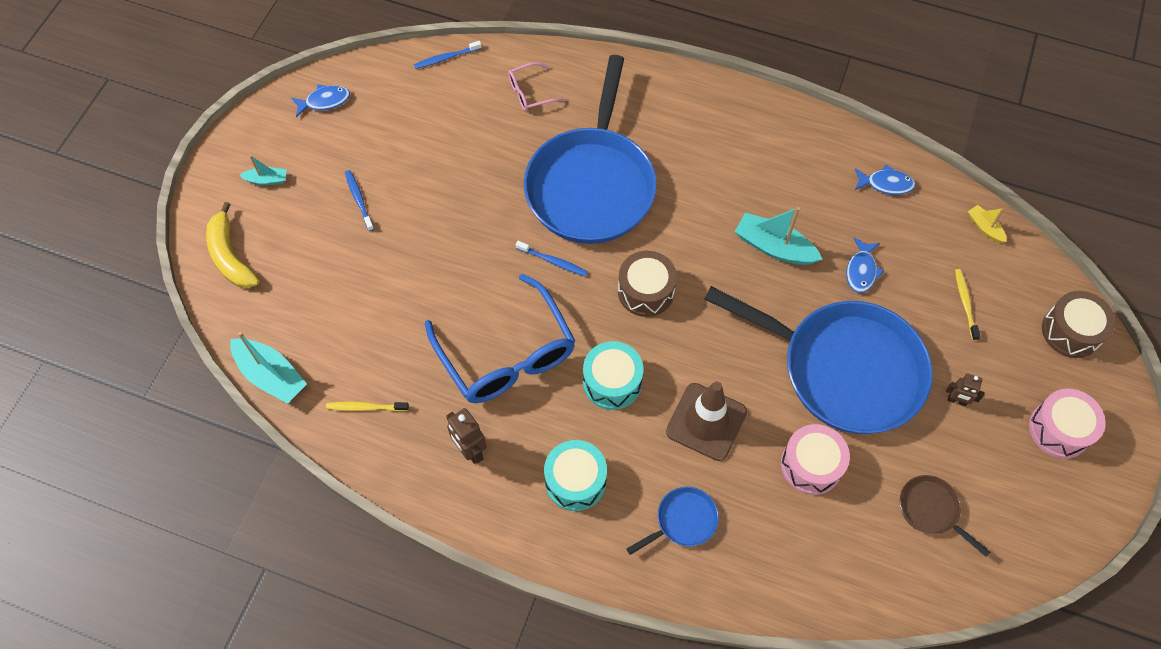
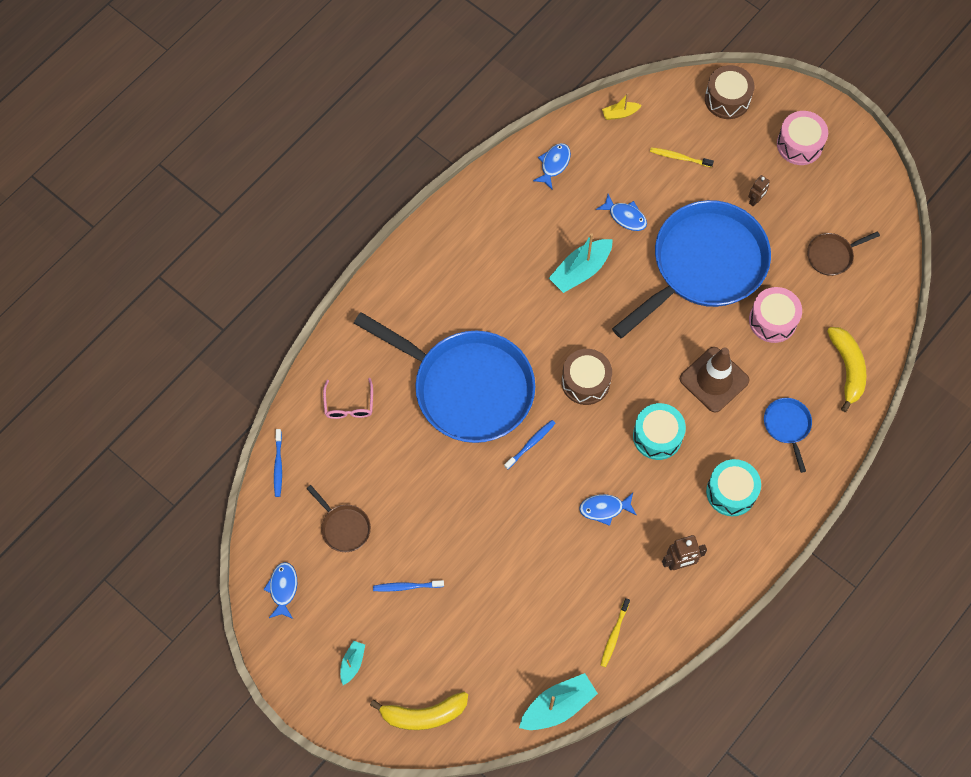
camera: 70 degrees left, 5 degrees up
(403, 129) = (343, 527): none -> brown pan
(506, 354) = (604, 508): blue glasses -> blue fish
(788, 571) = (847, 369): none -> yellow banana

